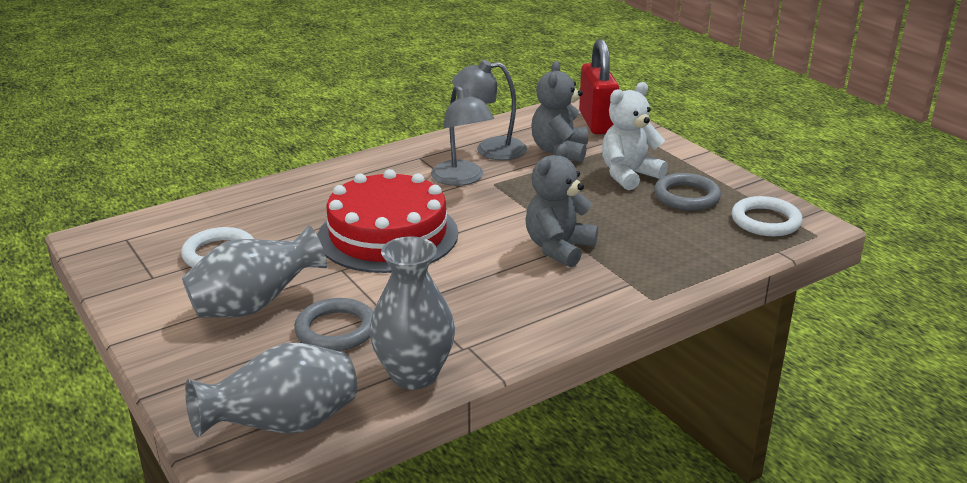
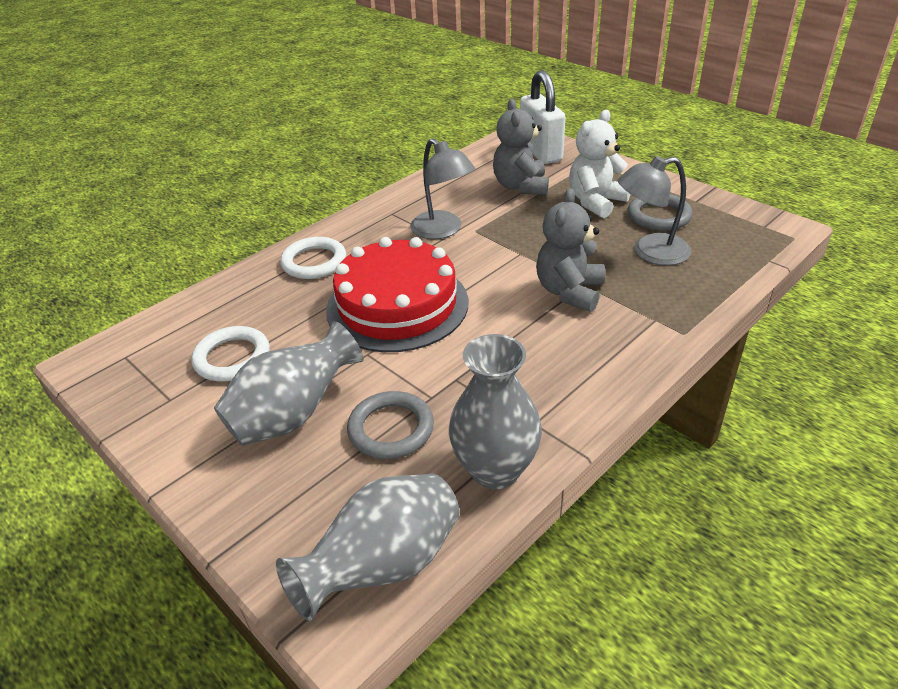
camera: 10 degrees left, 10 degrees up
(490, 149) = (455, 195): grey lamp -> grey lamp (650, 252)
(597, 122) = (540, 152): red padlock -> white padlock
(765, 221) = (742, 230): white ring -> white ring (314, 262)

